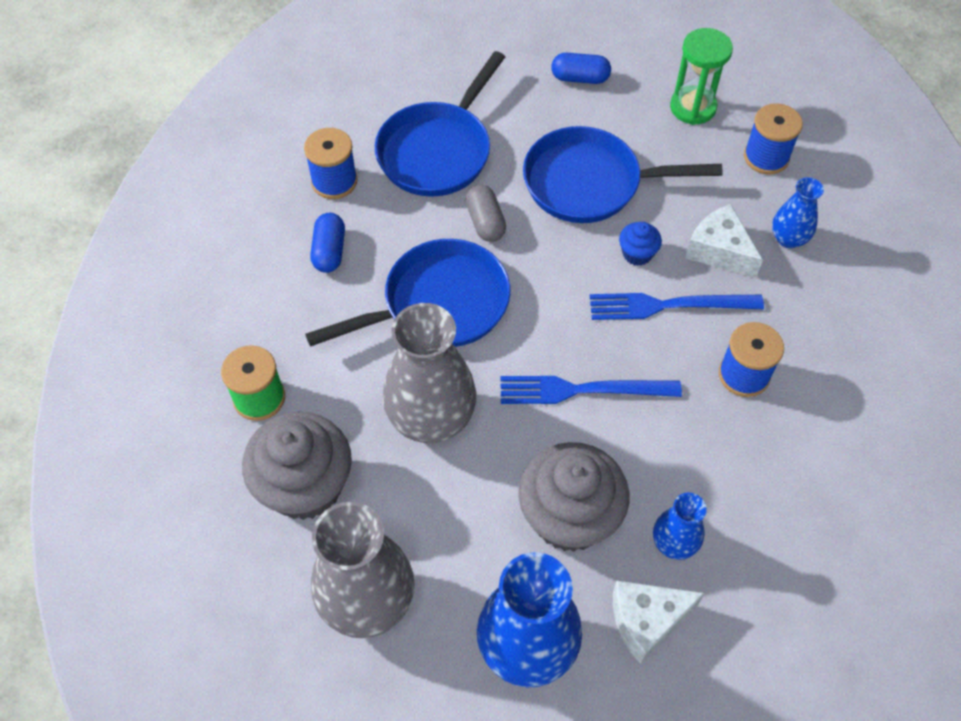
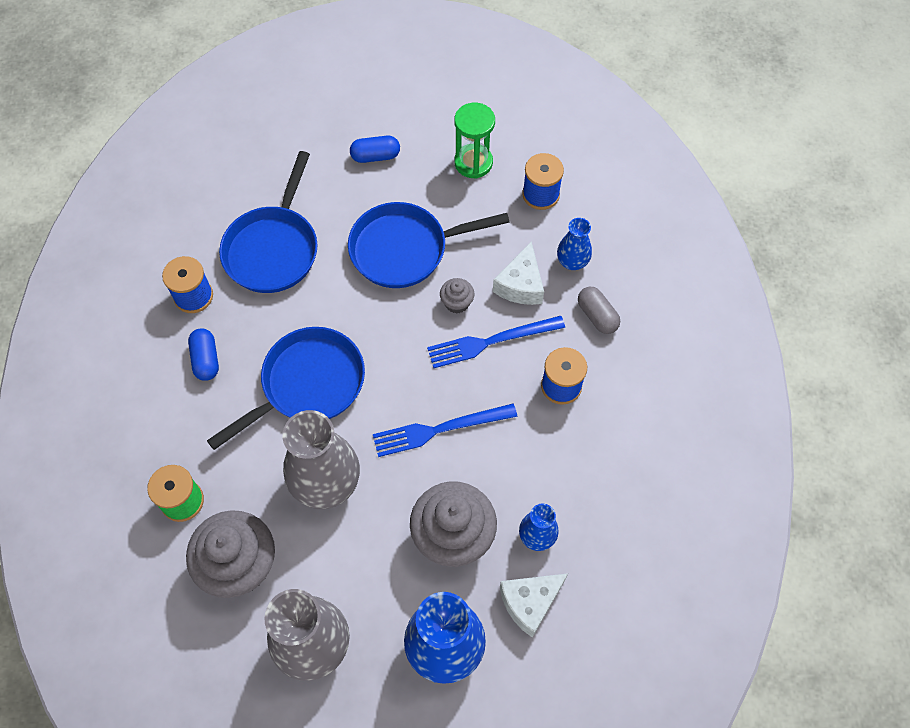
camera: 15 degrees left, 5 degrees up
(485, 222) = (328, 303): grey capsule -> grey capsule (597, 316)
(637, 254) = (457, 303): blue cupcake -> grey cupcake
(719, 250) = (520, 285): white cheese -> white cheese turned 105 degrees counterclockwise

